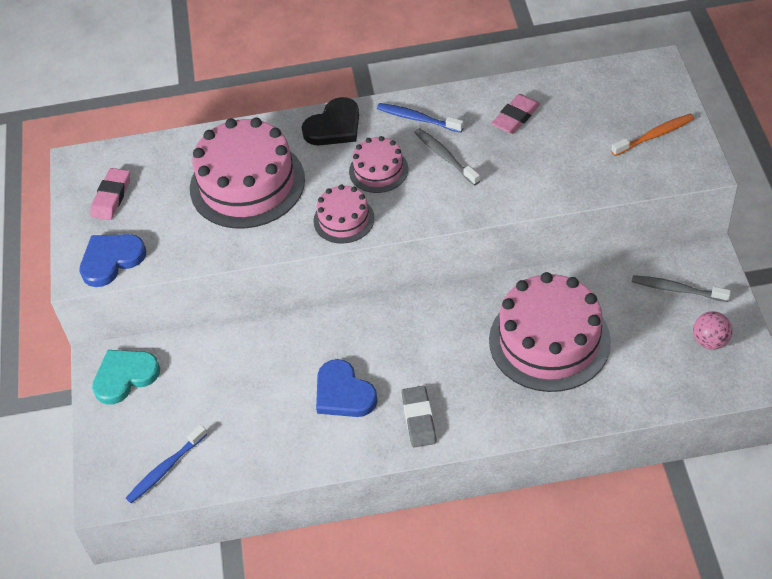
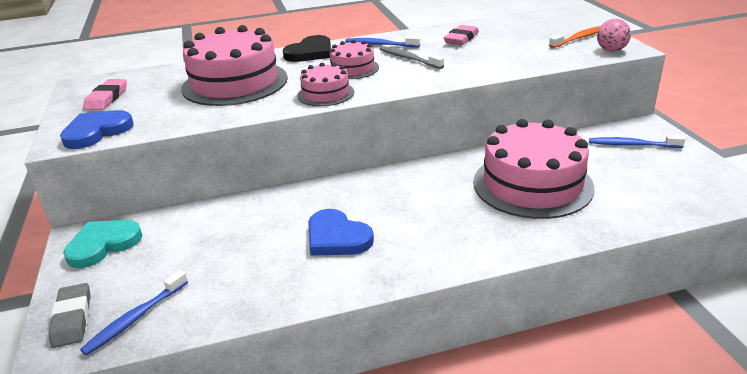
camera: 10 degrees left, 20 degrees down
(419, 419) = (421, 250): grey eraser -> grey eraser (72, 318)
(677, 289) = (632, 145): grey toothbrush -> blue toothbrush
(710, 341) = (683, 172): pink ball -> pink ball (611, 50)

